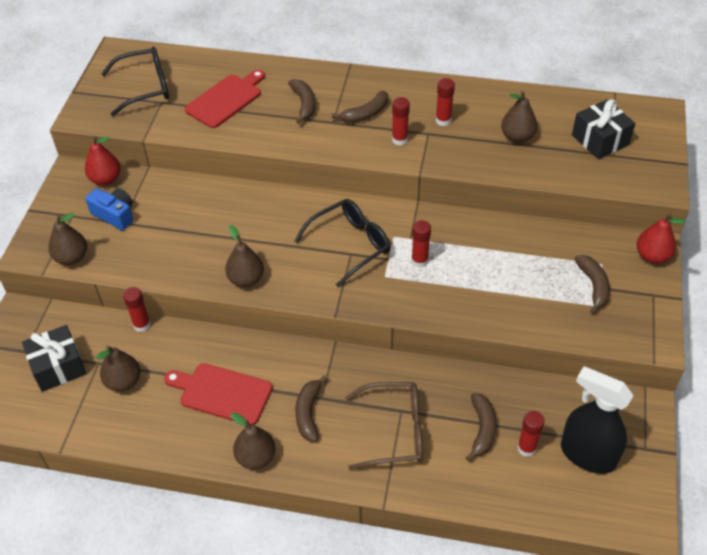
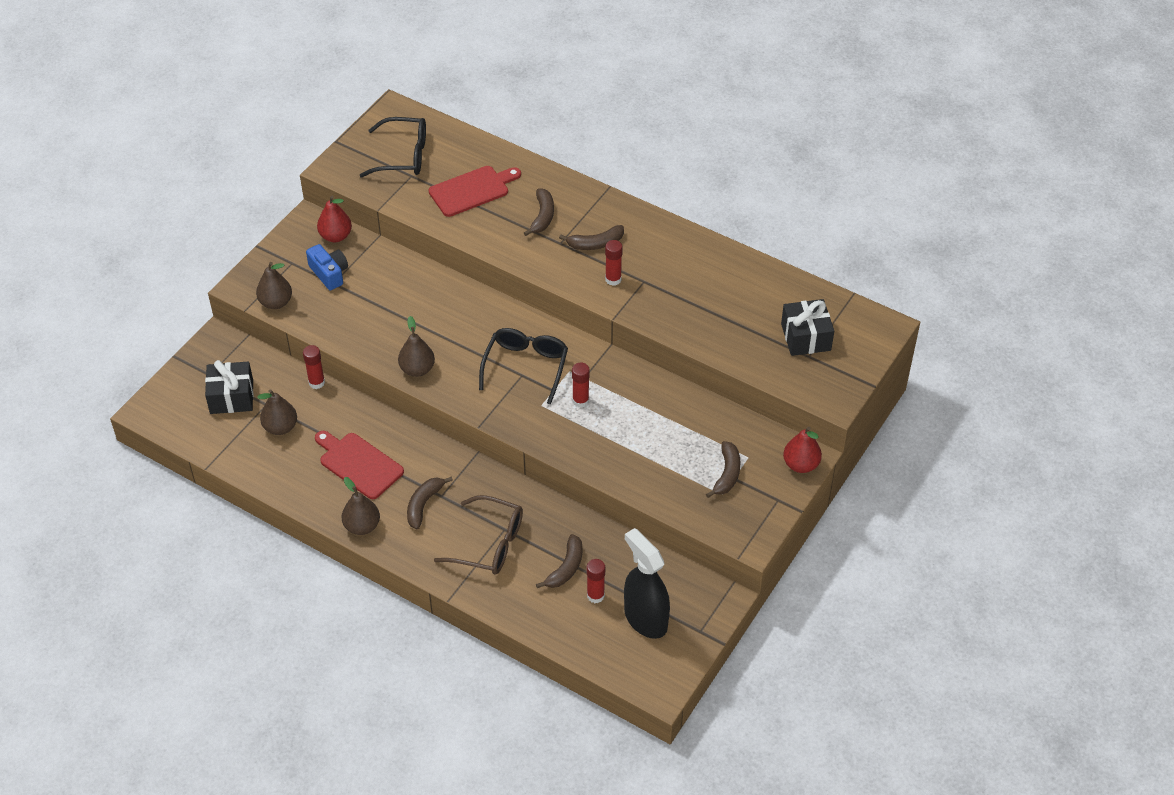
camera: 20 degrees right, 0 degrees up
(350, 245) = (526, 366): black glasses -> black glasses turned 60 degrees counterclockwise
(443, 120) = (665, 272): red glue stick -> none
(517, 137) = (727, 310): brown pear -> none

